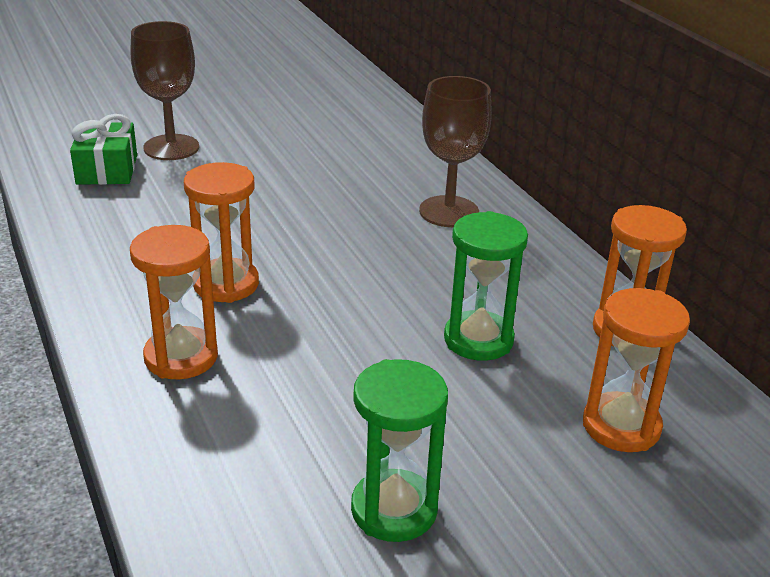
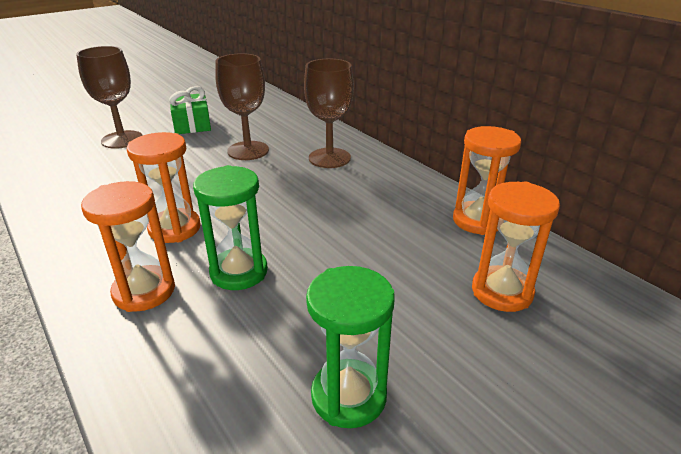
camera: 10 degrees left, 0 degrees up
(107, 170) = (74, 159): green gift -> green gift (192, 125)
(338, 186) = (248, 151): none -> brown goblet
(478, 340) = (376, 242): green hourglass -> green hourglass (239, 272)

